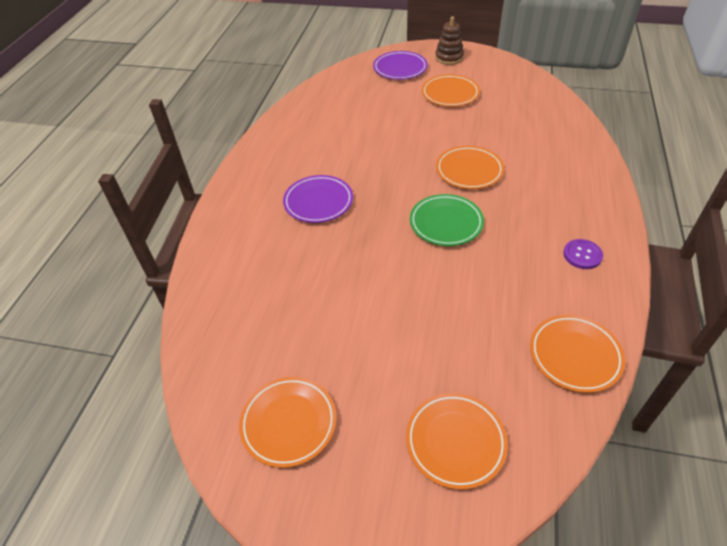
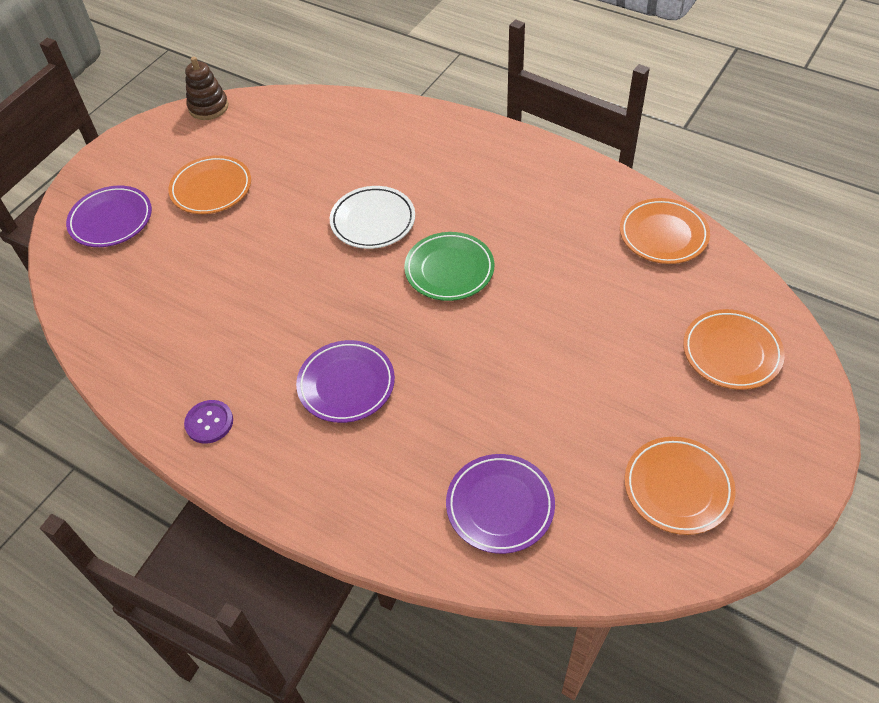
camera: 70 degrees left, 5 degrees up
(243, 308) = (500, 506): none -> purple plate
(449, 58) = (128, 163): brown stacking toy -> brown stacking toy (208, 107)
(469, 171) = (373, 221): orange plate -> white plate
(582, 255) = (546, 181): purple button -> purple button (209, 422)

